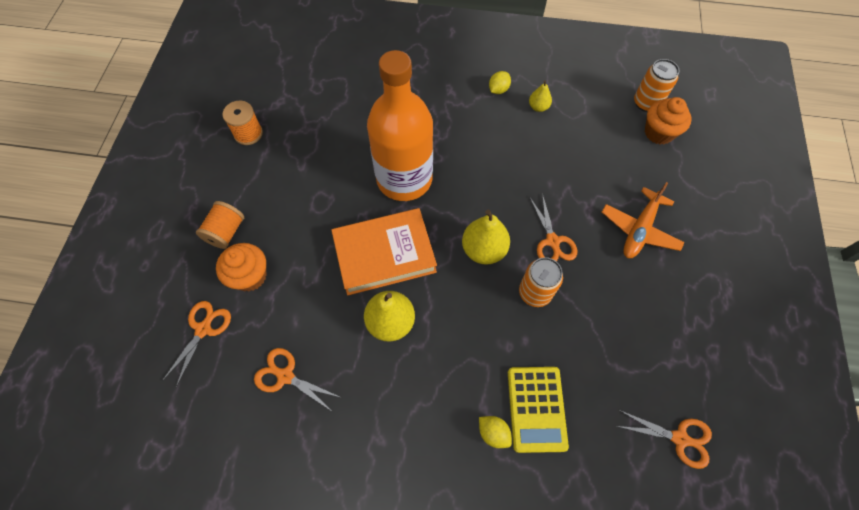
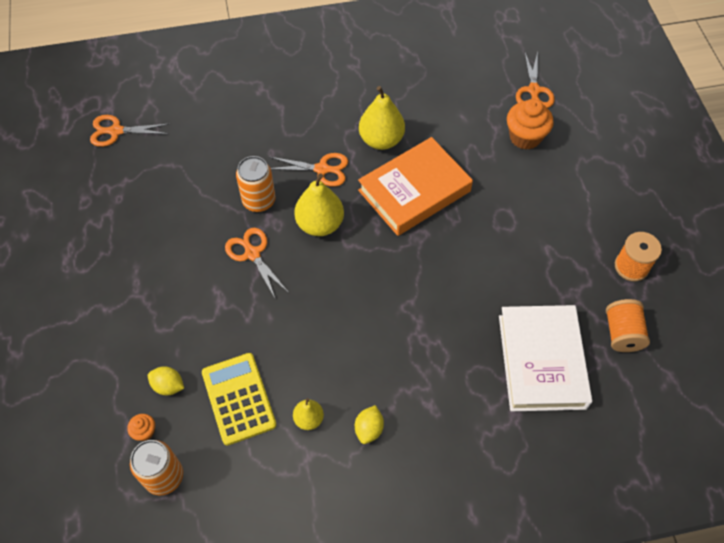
camera: 160 degrees right, 5 degrees down
(226, 232) = (574, 164): orange spool -> orange spool (622, 333)
(285, 376) = (446, 81): orange scissors -> orange scissors (322, 169)
(359, 94) = (541, 361): none -> white book
(404, 179) = (432, 270): orange bottle -> none
(493, 433) = (267, 94): yellow lemon -> yellow lemon (168, 386)
(536, 408) = (236, 117): yellow calculator -> yellow calculator (238, 399)
(639, 230) = (161, 294): orange plane -> none
(658, 133) = (145, 432): orange cupcake -> orange cupcake, size x0.49

